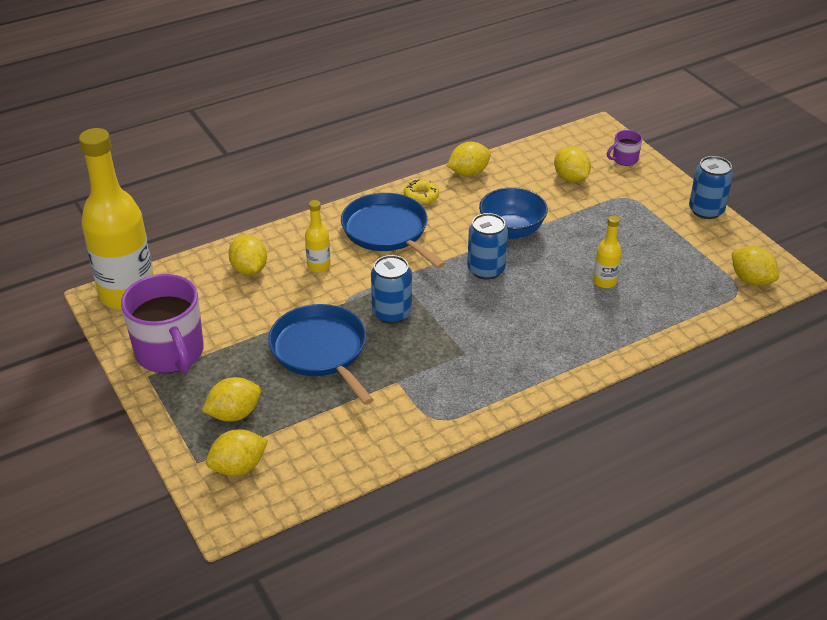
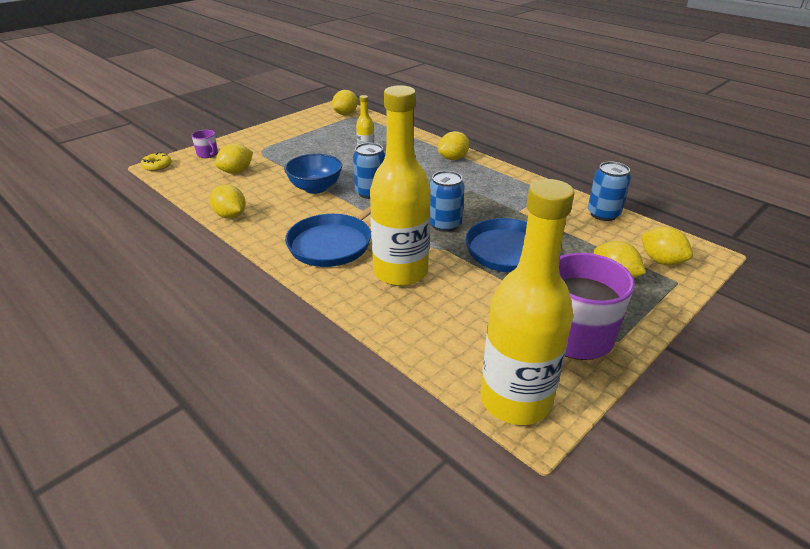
camera: 105 degrees left, 5 degrees down
(249, 269) = (425, 315): yellow lemon -> yellow lemon (453, 158)
(319, 266) = (400, 272): yellow bottle -> yellow bottle, size x2.34
(421, 197) = (273, 234): yellow donut -> yellow donut (157, 166)
(706, 210) = (273, 127): blue can -> blue can (603, 214)

